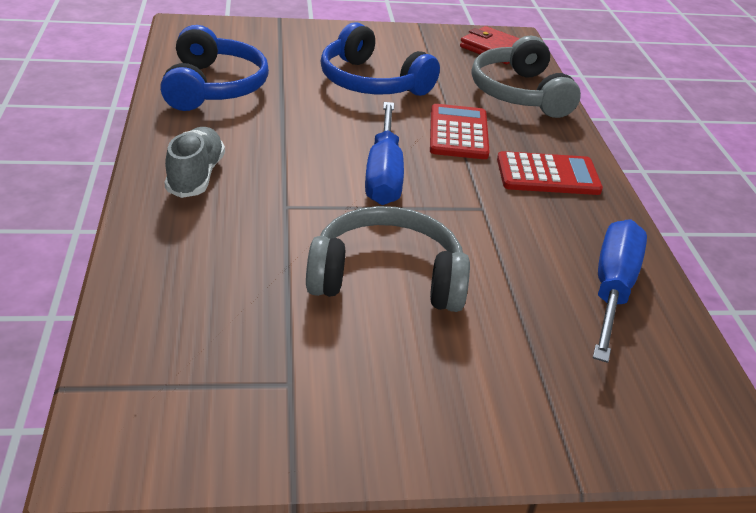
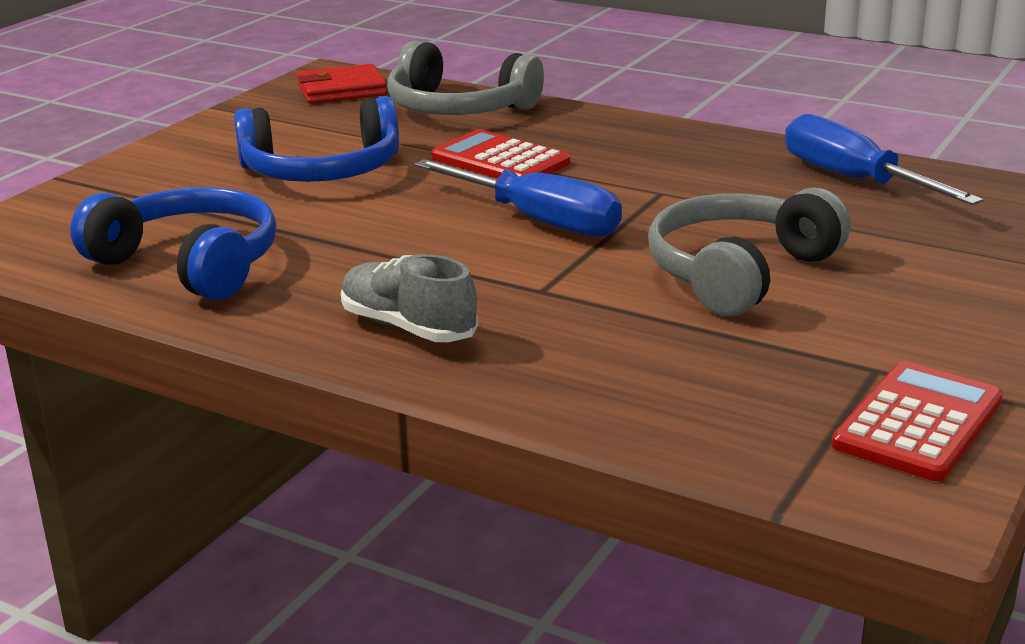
camera: 50 degrees left, 10 degrees down
(548, 175) = (635, 146): red calculator -> red calculator (918, 423)

